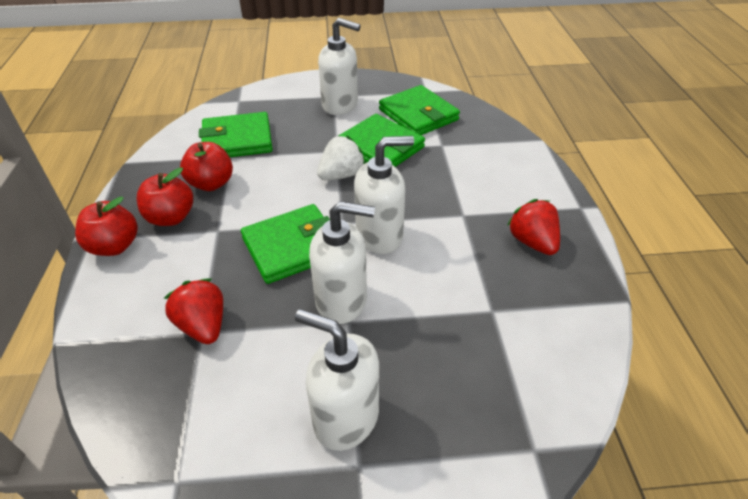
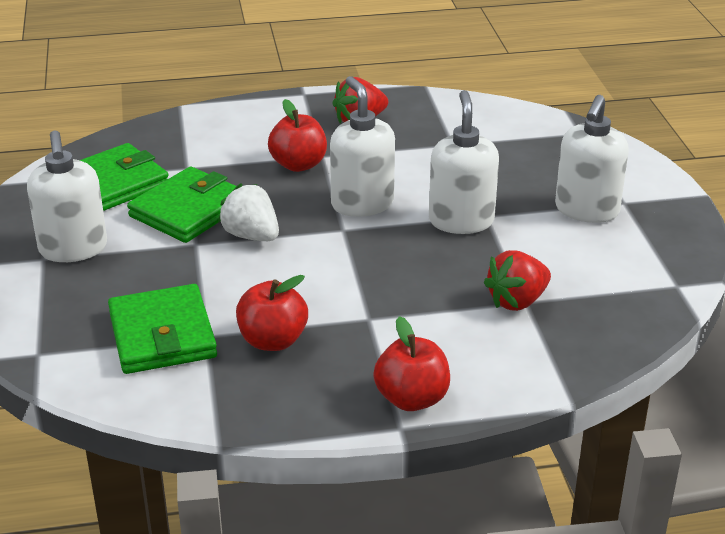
camera: 95 degrees left, 10 degrees down
(171, 217) = (349, 362): red apple -> red apple (298, 165)
(293, 247) = (389, 258): green wallet -> none
(340, 105) = (73, 249): white soap dispenser -> white soap dispenser turned 150 degrees clockwise

